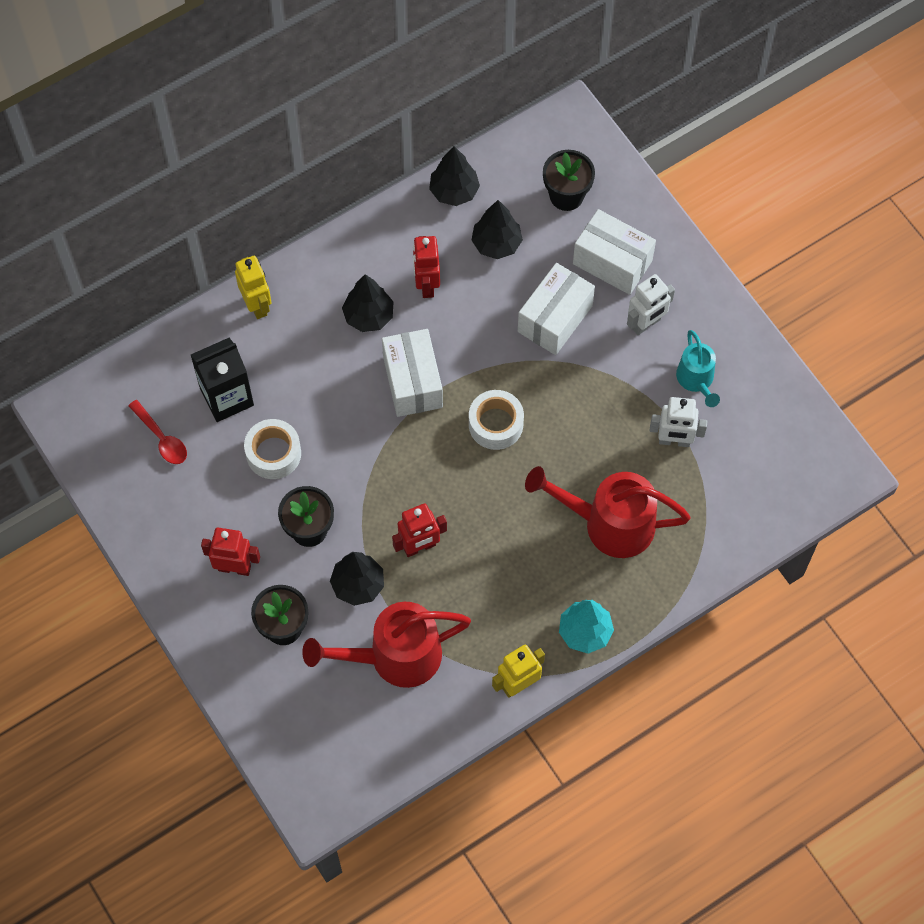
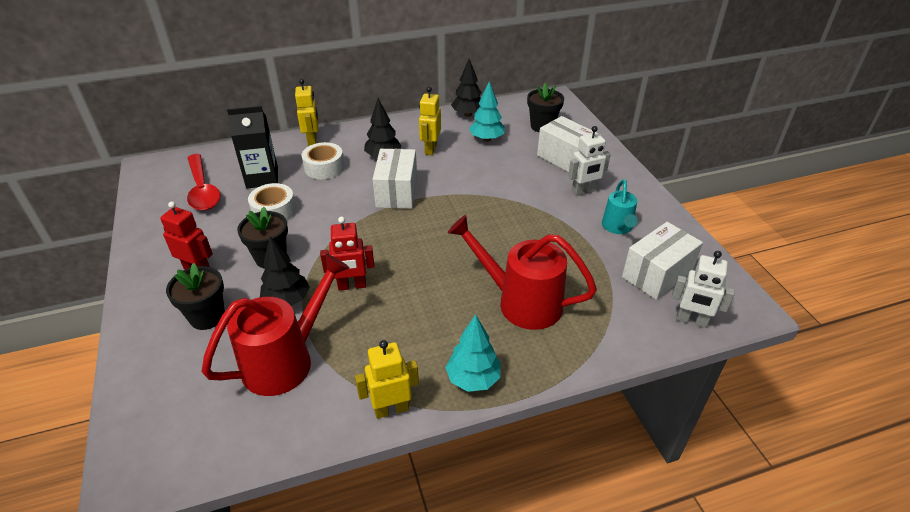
camera: 15 degrees right, 25 degrees down
(162, 438) = (203, 190): red spoon -> red spoon, size x1.66
(394, 657) = (287, 359): red watering can -> red watering can turned 135 degrees clockwise
(426, 284) = (430, 149): red robot -> yellow robot
(495, 424) = (448, 224): white tape -> white tape (324, 167)
(496, 244) = (486, 139): black tree -> turquoise tree
(555, 319) = (515, 178): white box -> white box (657, 274)
(674, 441) = (592, 259): white robot -> white robot (691, 321)

